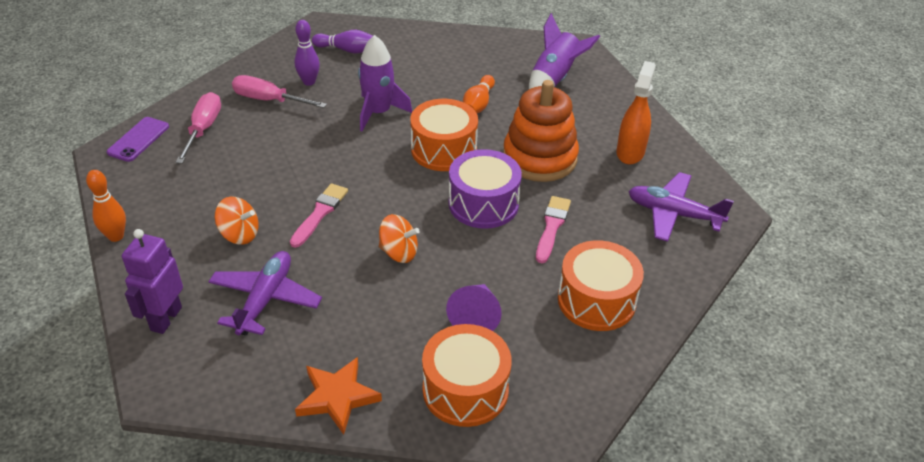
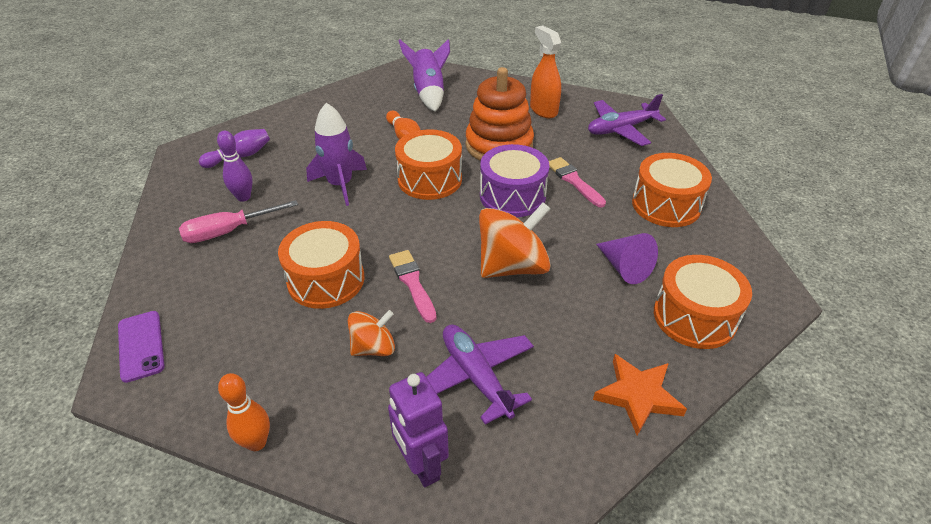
camera: 45 degrees left, 0 degrees up
(203, 129) = (199, 292): pink screwdriver -> none
(276, 172) = (326, 280): none -> orange drum
(399, 252) = (512, 266): orange spinning top -> orange spinning top, size x1.75

